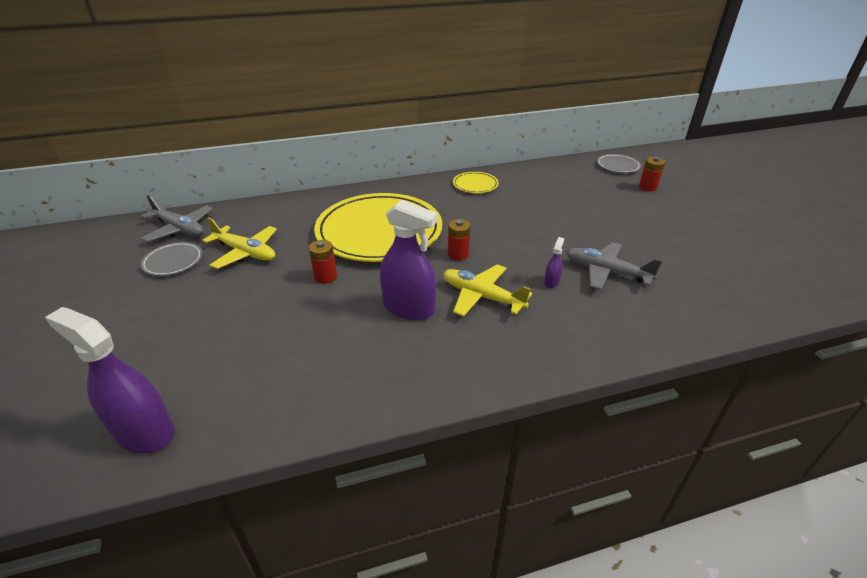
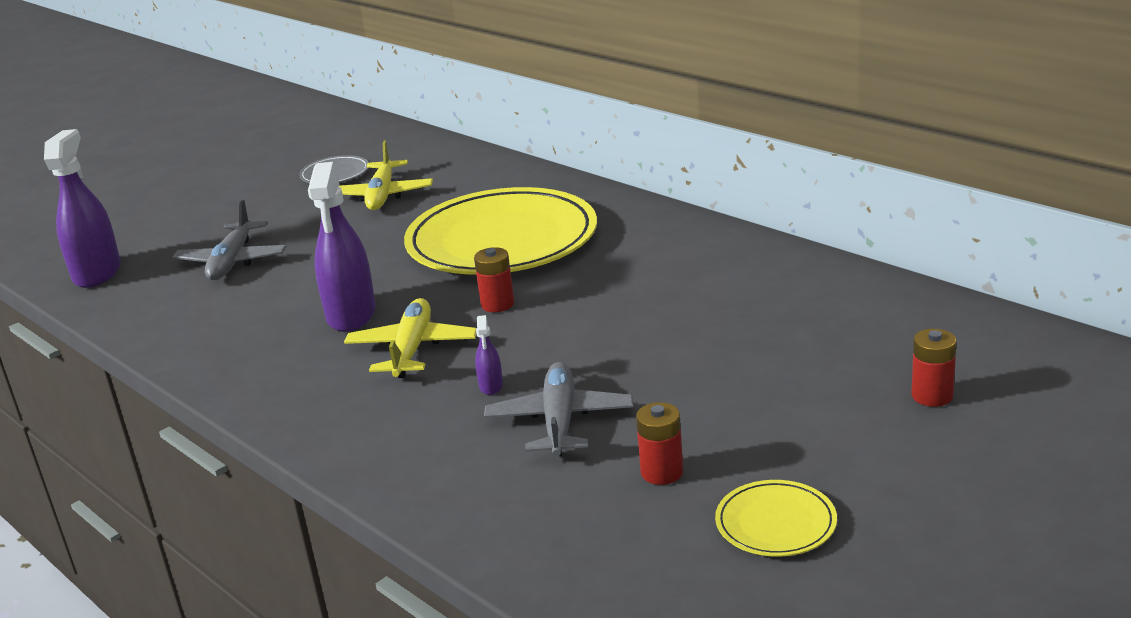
camera: 65 degrees right, 10 degrees down
(180, 229) = (396, 149): grey plane -> grey plane (232, 261)
(325, 277) = (373, 250): red battery -> red battery (662, 472)
(475, 185) = (719, 252): yellow plate -> yellow plate (775, 523)
(551, 282) = (491, 386): purple spray bottle -> purple spray bottle turned 90 degrees clockwise
(618, 166) = (992, 345): grey plate -> none

